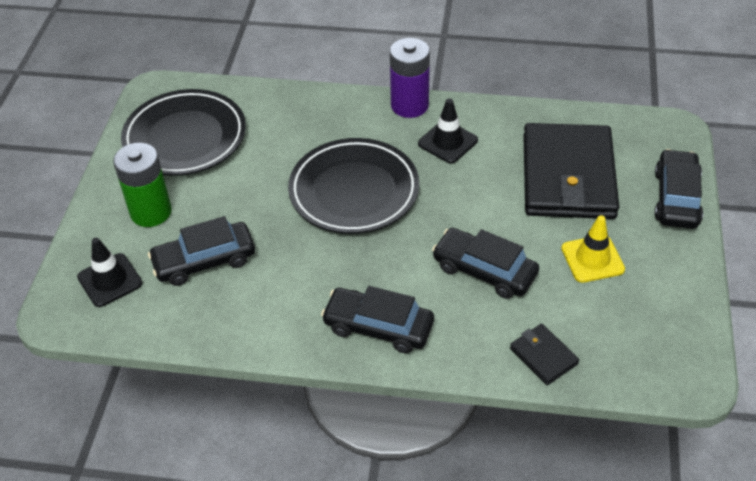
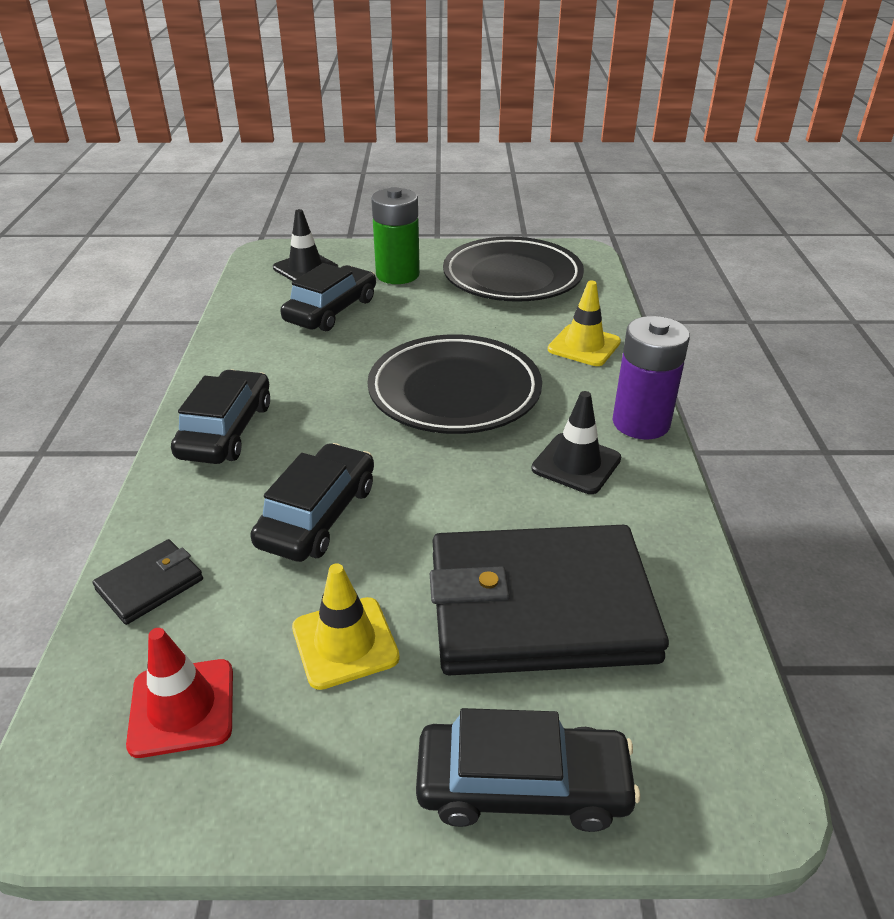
camera: 80 degrees right, 10 degrees down
(204, 261) = (331, 310): black car -> black car turned 60 degrees clockwise
(309, 114) = (584, 346): none -> yellow traffic cone
(638, 329) = (182, 707): none -> red traffic cone

